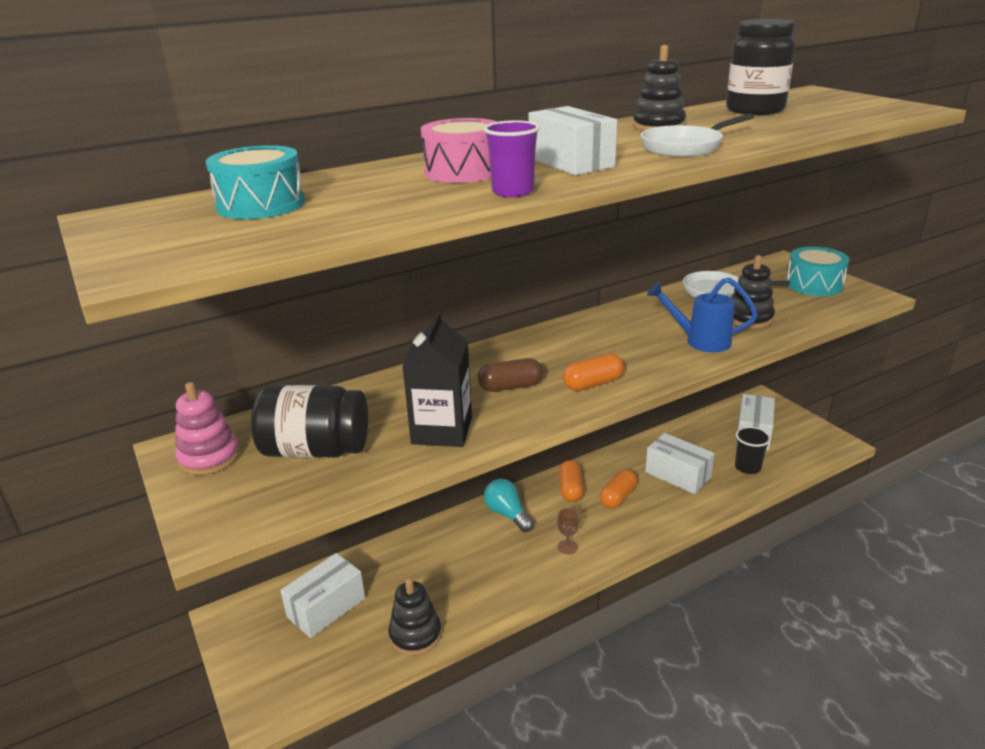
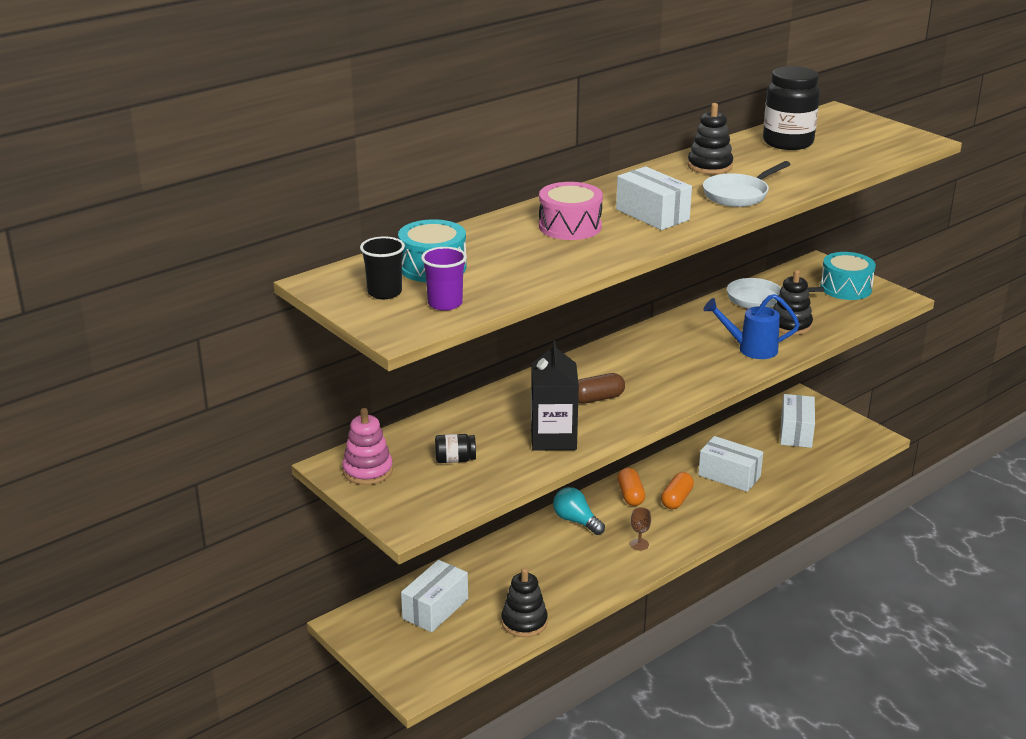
camera: 10 degrees left, 0 degrees up
(316, 450) = (455, 460): black jar -> black jar, size x0.48
(512, 192) = (621, 249): purple cup -> purple cup (445, 303)
(593, 384) = (667, 392): orange capsule -> none
(747, 467) = (793, 464): black cup -> black cup (384, 292)

